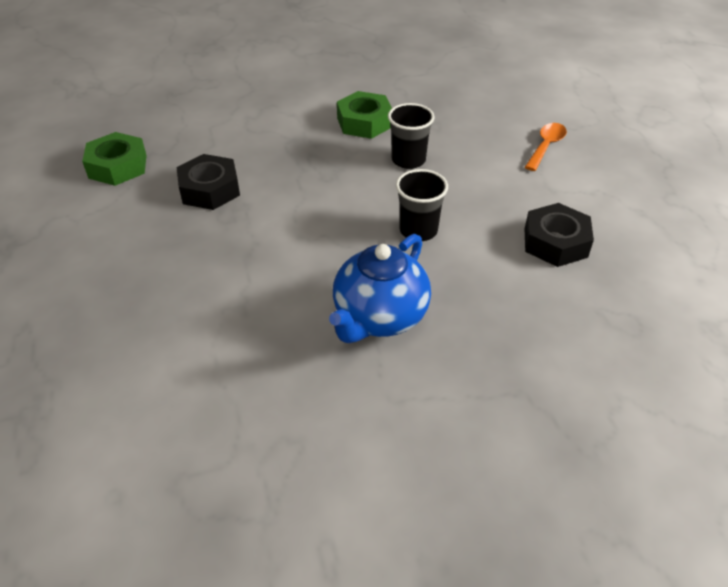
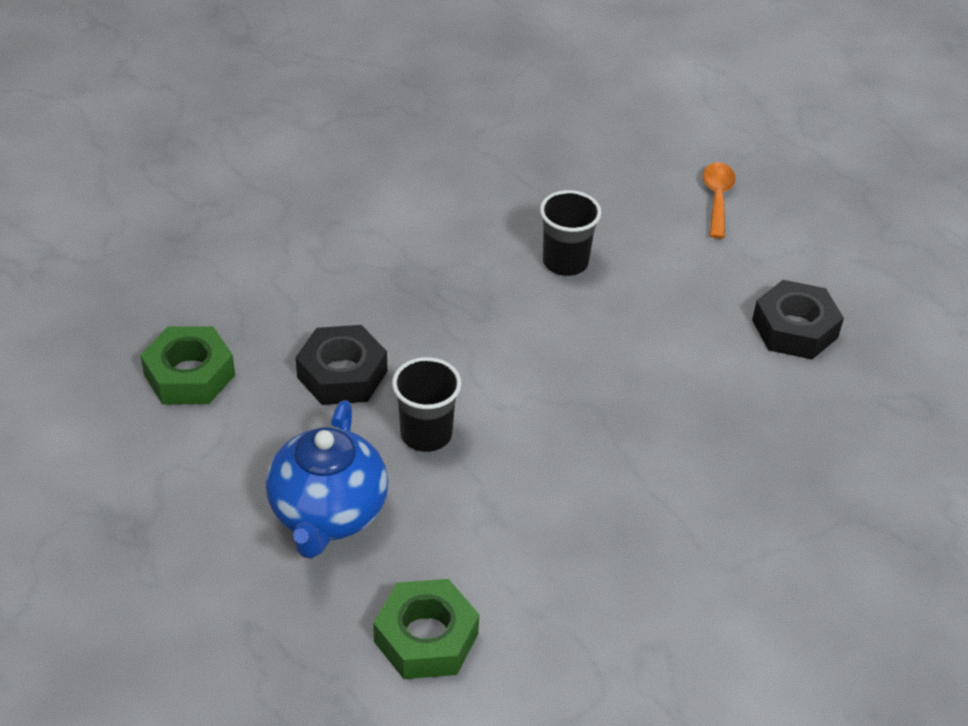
camera: 25 degrees left, 0 degrees up
(364, 122) = (475, 219): green nut -> green nut (426, 637)
(379, 317) = (657, 479): blue teapot -> blue teapot (328, 513)
(418, 230) = (635, 357): black cup -> black cup (426, 434)

